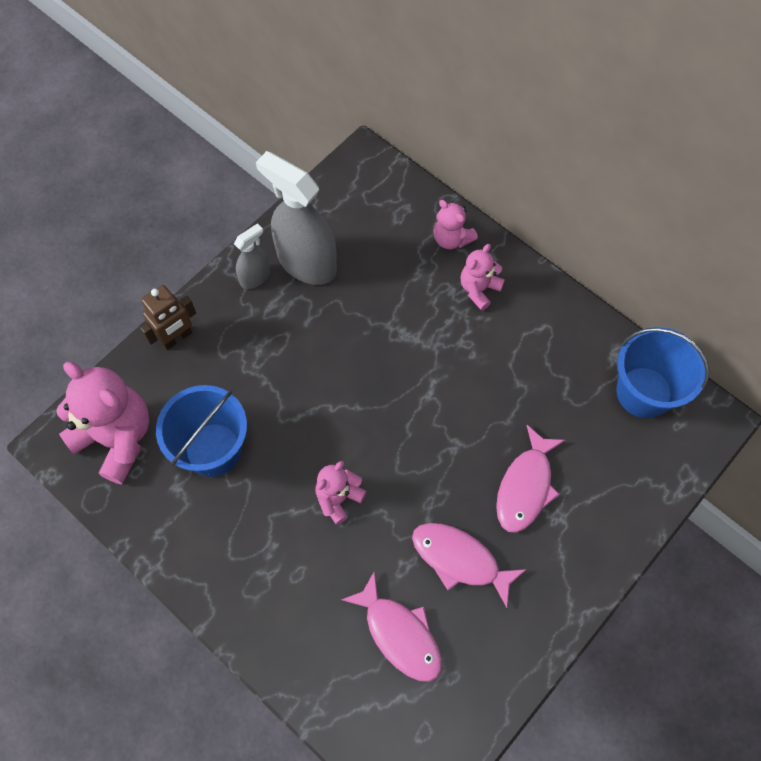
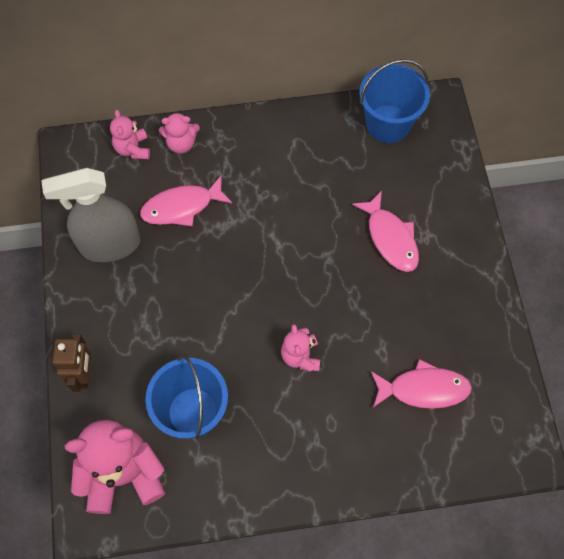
camera: 50 degrees left, 0 degrees up
(255, 277) = (87, 286): grey spray bottle -> none
(460, 560) = (405, 314): pink fish -> pink fish (182, 207)
(479, 289) = (233, 157): pink teddy bear -> pink teddy bear (133, 149)

